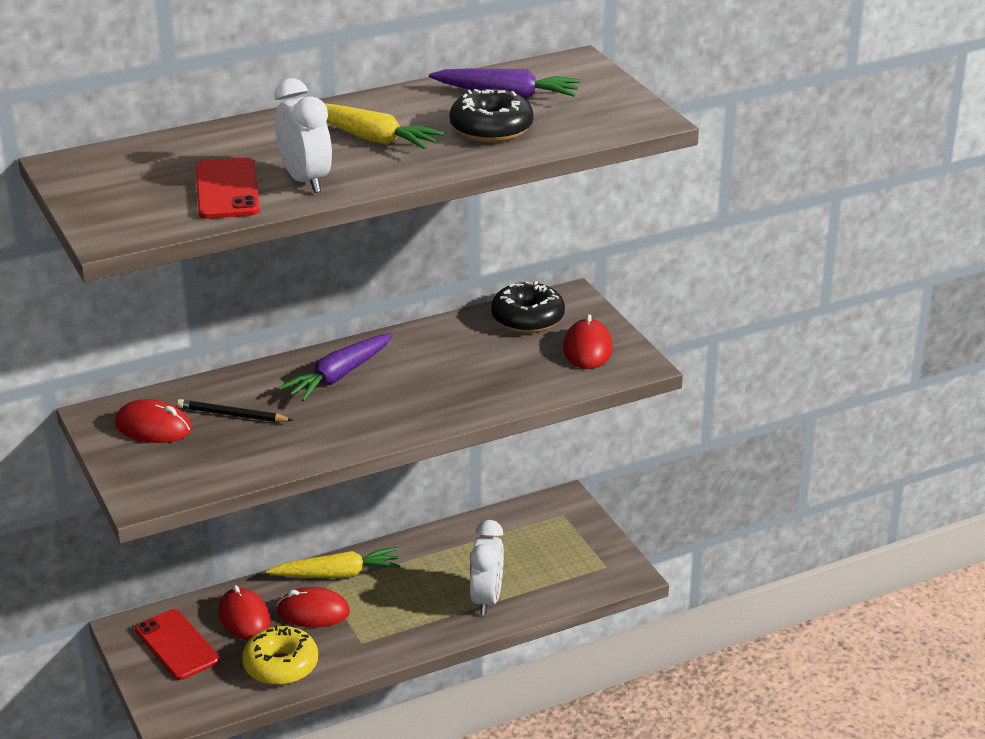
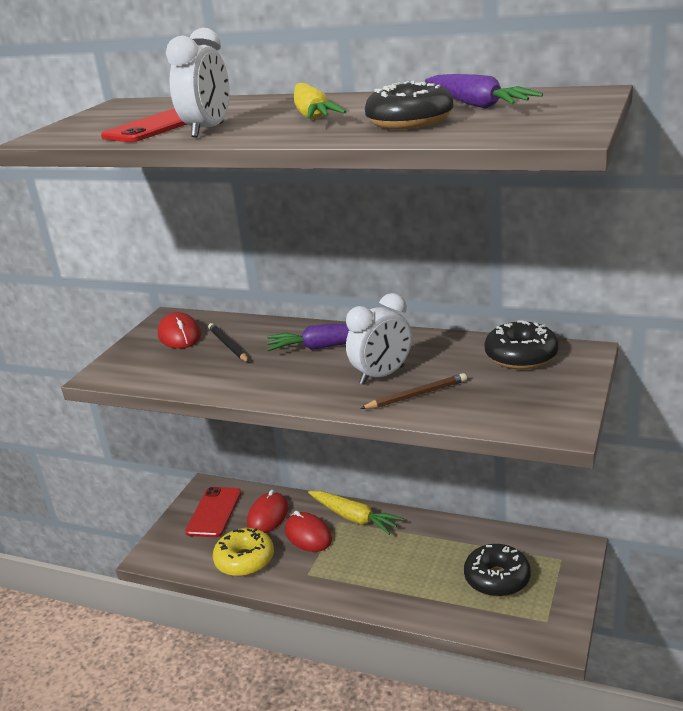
camera: 50 degrees right, 5 degrees down
(487, 599) = (424, 593): white clock -> white clock (382, 375)
(493, 385) = (416, 395): none -> brown pencil
(531, 556) = (497, 578): none -> black donut
(587, 349) = (535, 397): red mouse -> none

